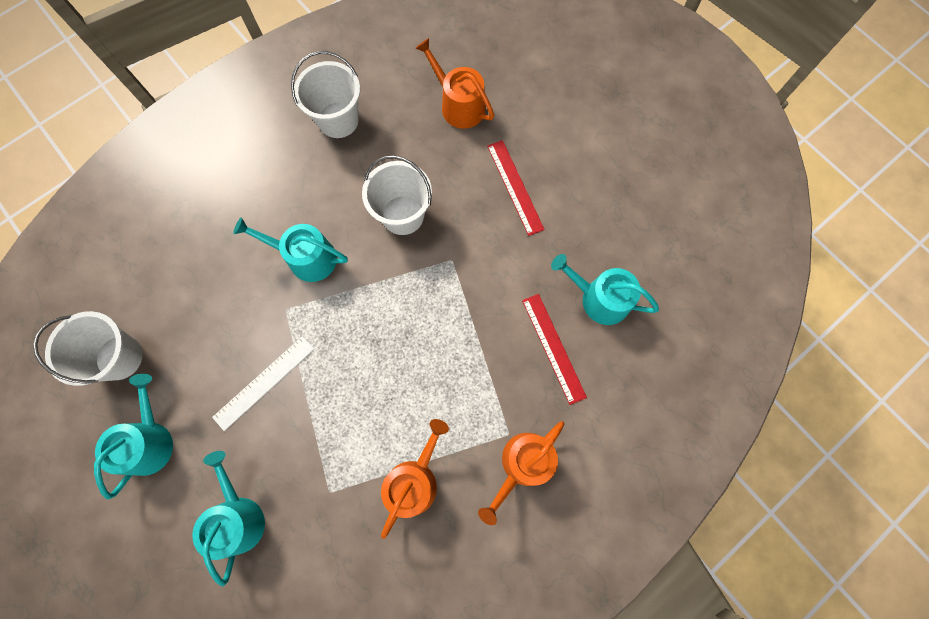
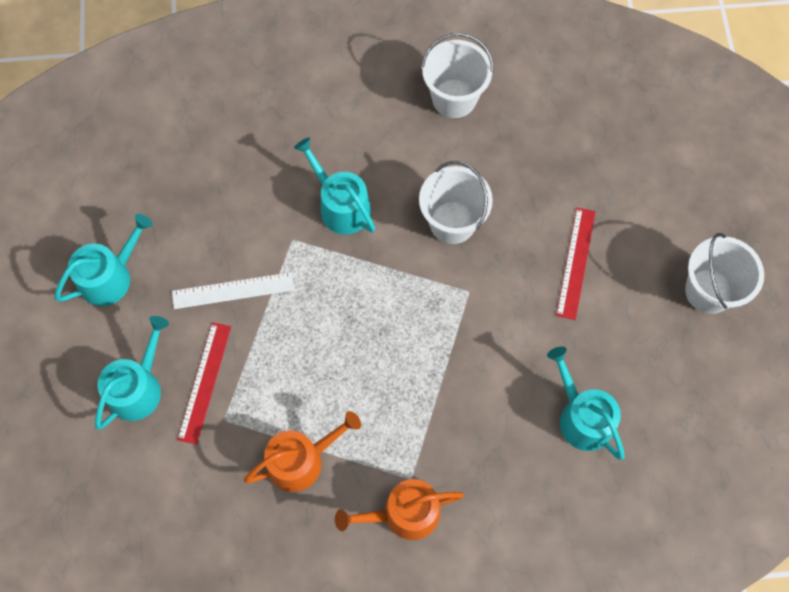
camera: 35 degrees right, 5 degrees down
(119, 357) = (131, 191): white bucket -> white bucket (708, 291)
(458, 105) = (577, 152): orange watering can -> none
(553, 348) = (506, 432): red ruler -> red ruler (205, 382)

